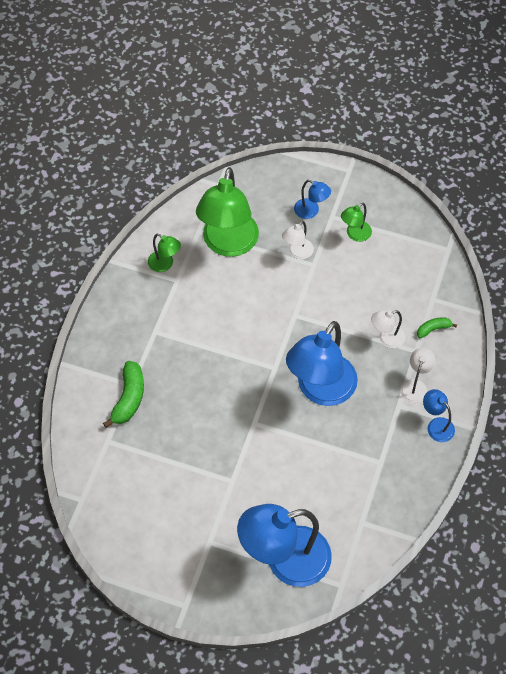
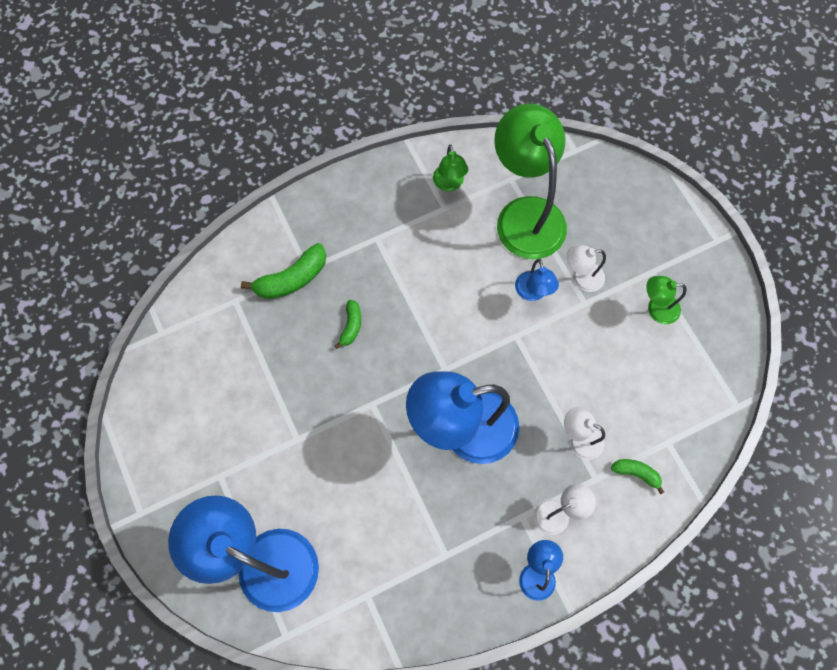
camera: 45 degrees right, 10 degrees up
(195, 392) = (351, 326): none -> green banana
(228, 244) = (525, 214): green lamp -> green lamp turned 105 degrees clockwise
(311, 211) = (637, 249): blue lamp -> blue lamp (532, 293)

